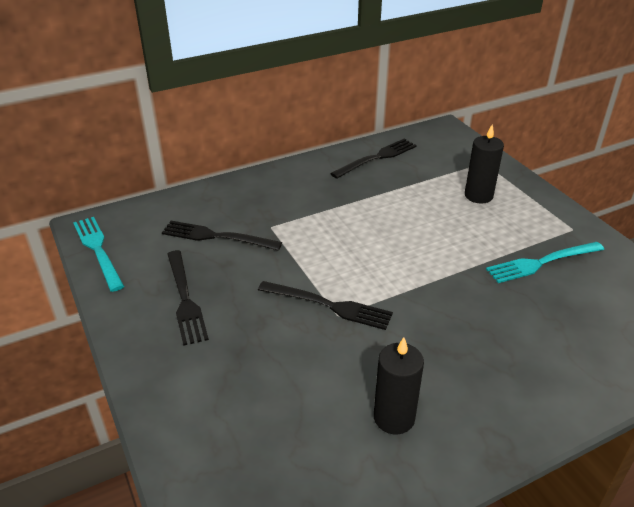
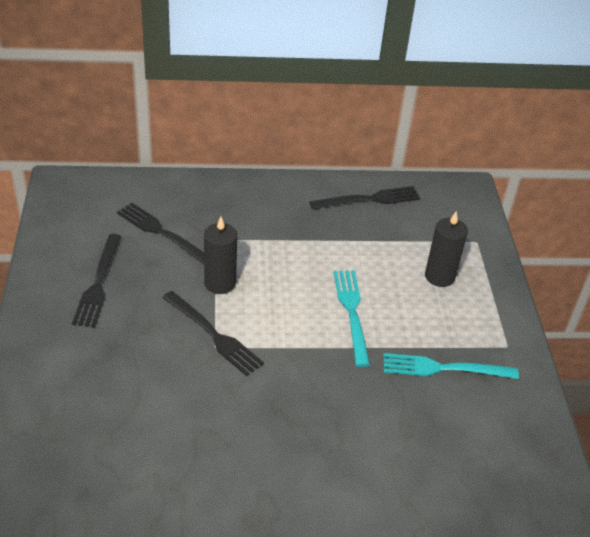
camera: 20 degrees right, 5 degrees up
(97, 249) = (55, 210): turquoise fork -> turquoise fork (351, 311)
(394, 418) = (197, 453): black candle -> black candle (220, 283)

